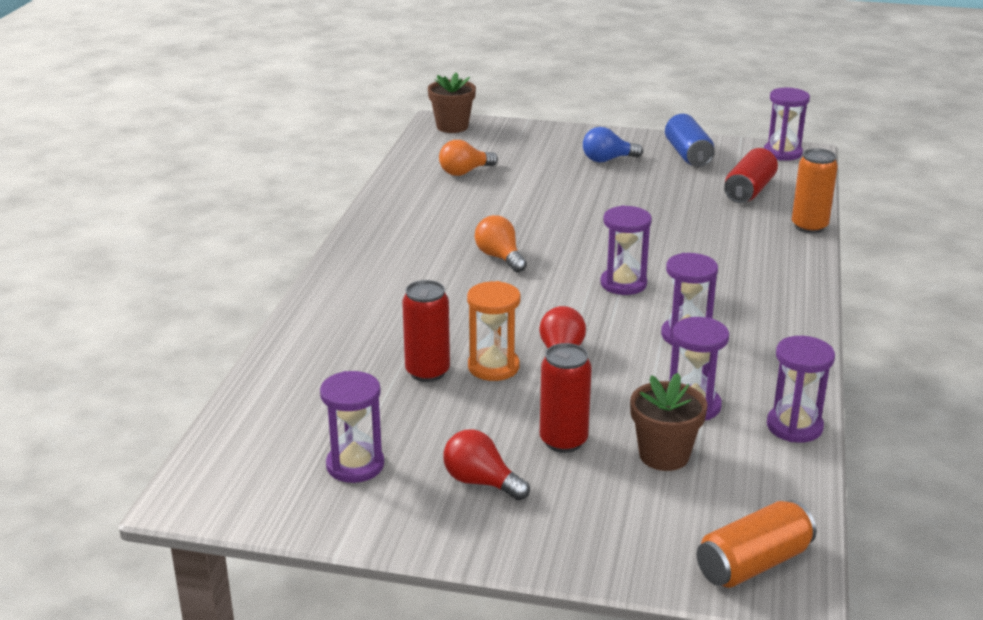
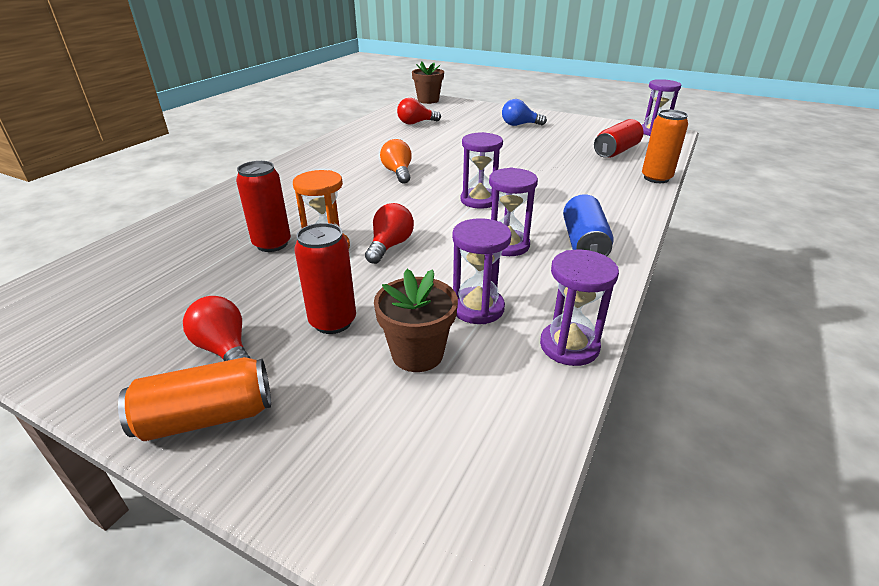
camera: 15 degrees right, 5 degrees up
(355, 465) = (136, 313): purple hourglass -> none
(464, 172) = (416, 123): orange light bulb -> red light bulb
(688, 155) = (580, 127): blue can -> blue can (584, 243)
(753, 563) = (435, 520): orange can -> orange can (207, 417)

